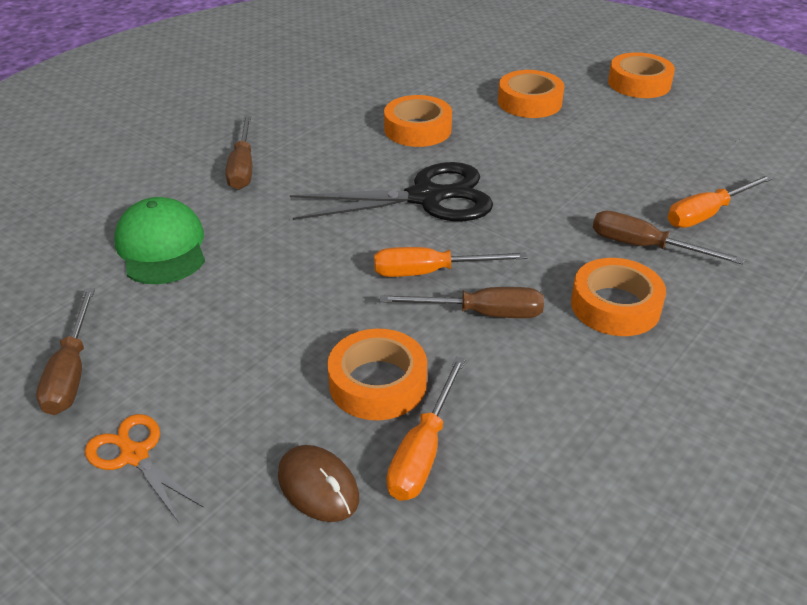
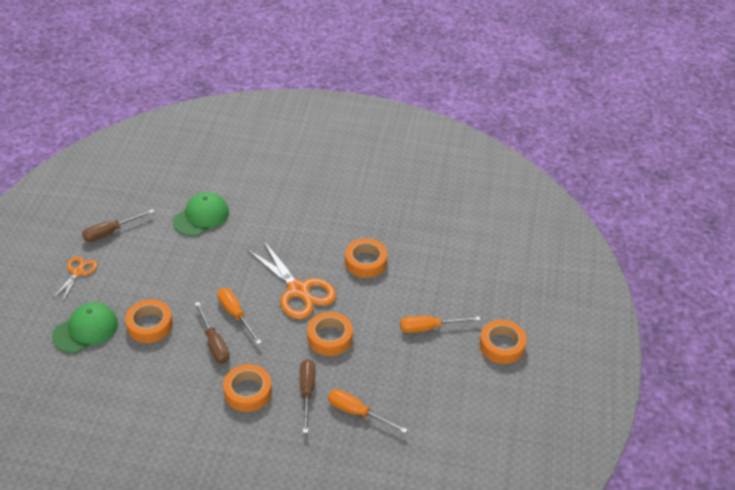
camera: 60 degrees right, 5 degrees up
(242, 167) = (281, 212): brown screwdriver -> none
(318, 486) = (86, 330): brown mouse -> green cap
(423, 450) = (118, 354): orange screwdriver -> orange screwdriver (429, 328)
(426, 197) = (298, 290): black scissors -> orange scissors
(529, 102) = (434, 299): orange tape -> orange tape (330, 338)

